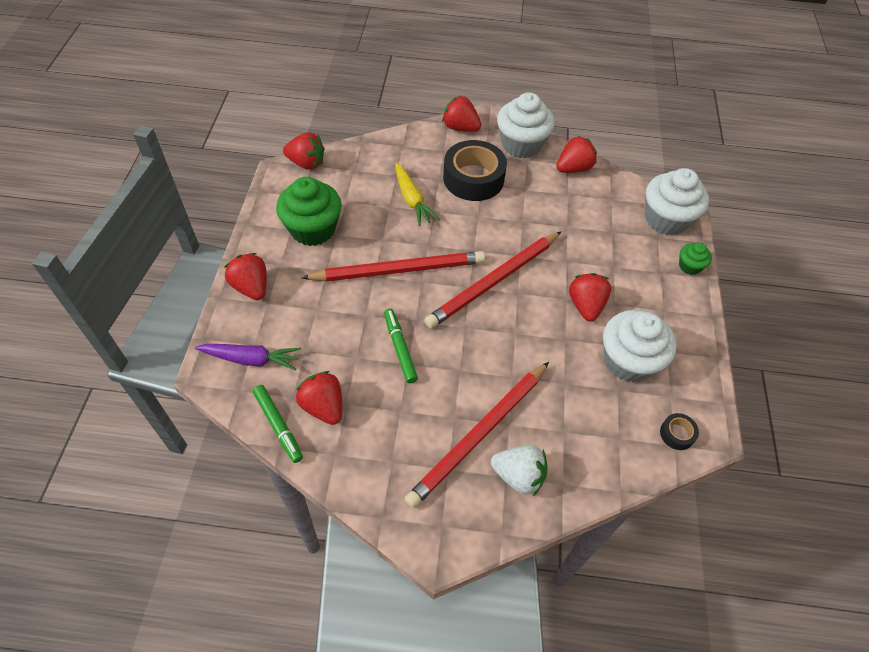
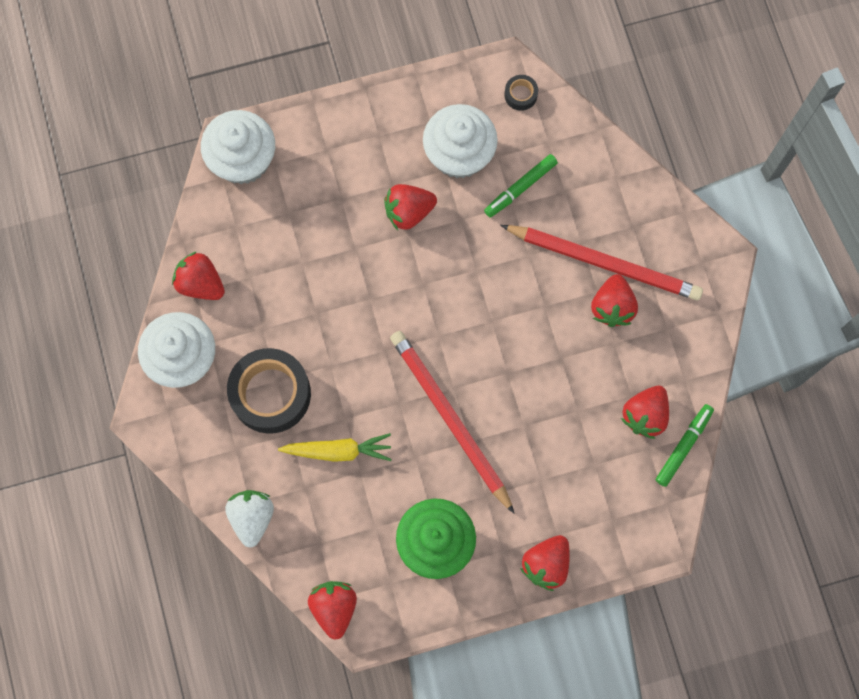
camera: 110 degrees left, 20 degrees up
(251, 359) = (629, 512): purple carrot -> none
(400, 348) = (547, 373): green marker -> green marker (520, 188)
(412, 200) = (338, 451): yellow carrot -> yellow carrot turned 45 degrees clockwise
(460, 128) = (183, 445): red strawberry -> red strawberry (612, 307)
(494, 281) = (419, 313): red pencil -> none
(518, 476) = (627, 216): white strawberry -> white strawberry (252, 517)
(689, 266) = (305, 122): green cupcake -> none

